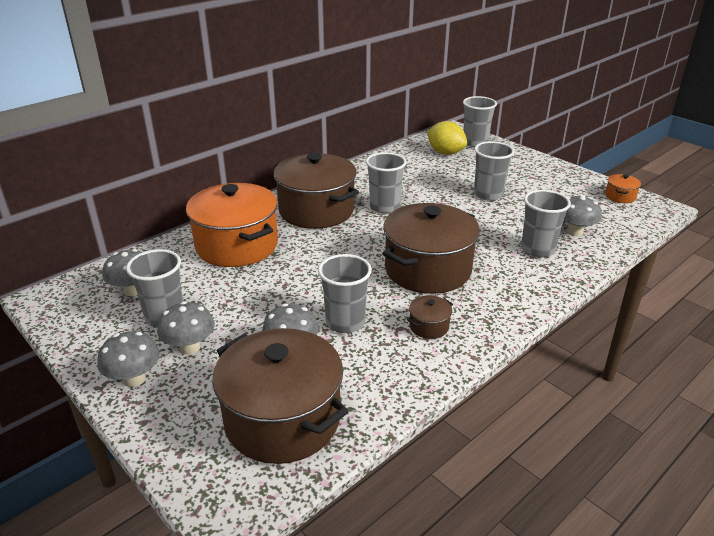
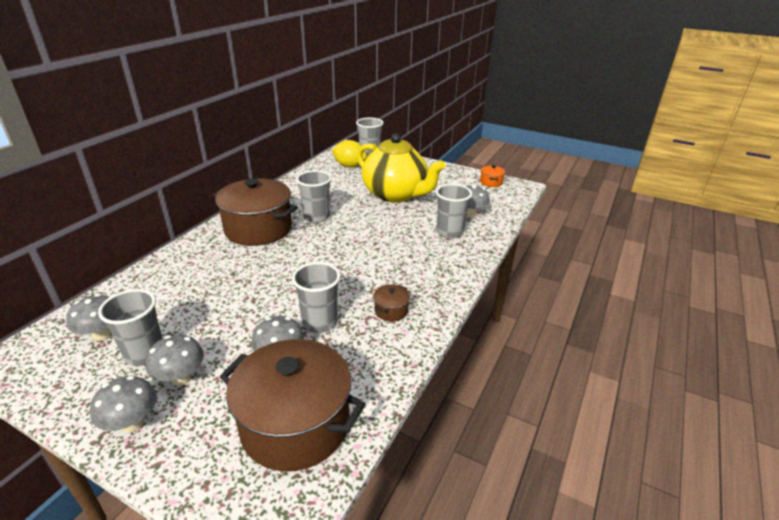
camera: 20 degrees left, 0 degrees up
(237, 245) = (195, 272): orange pot -> none
(428, 269) = (372, 263): brown pot -> none
(488, 194) = (395, 194): grey cup -> yellow teapot

